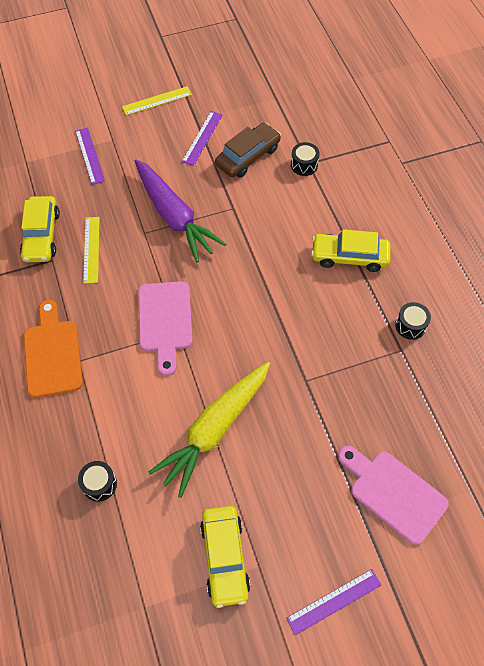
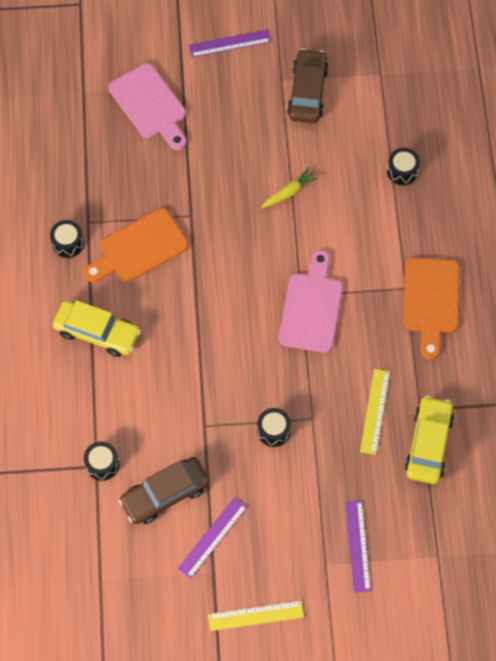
camera: 165 degrees left, 5 degrees up
(174, 216) = (273, 431): purple carrot -> black drum
(215, 429) = (289, 192): yellow carrot -> yellow carrot, size x0.43
(225, 557) = (307, 92): yellow car -> brown car
(342, 337) = (139, 248): none -> orange cutting board

